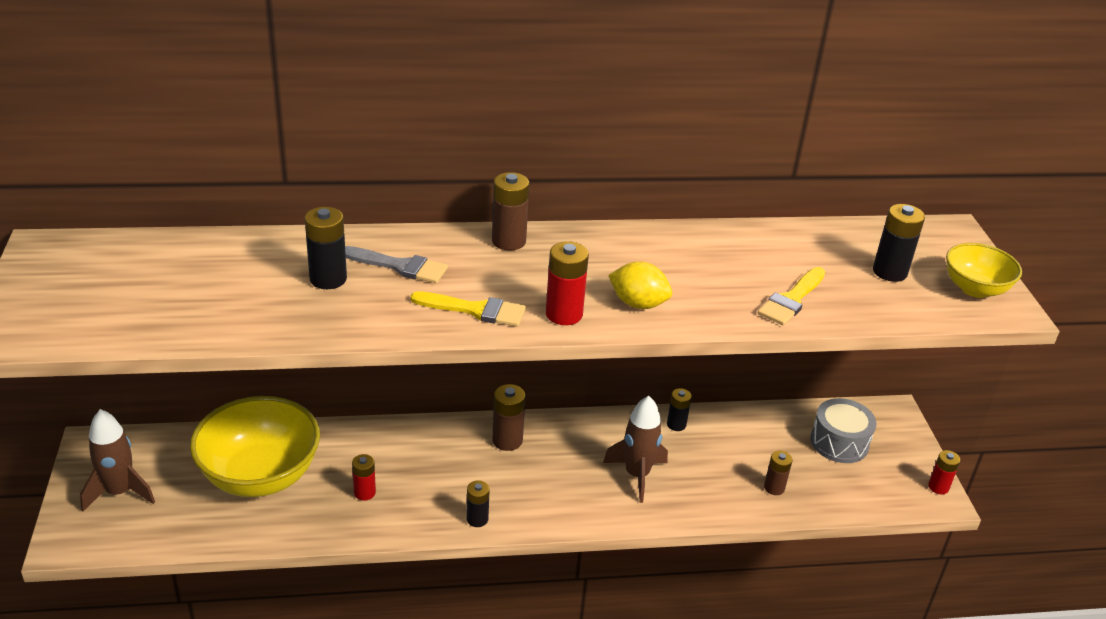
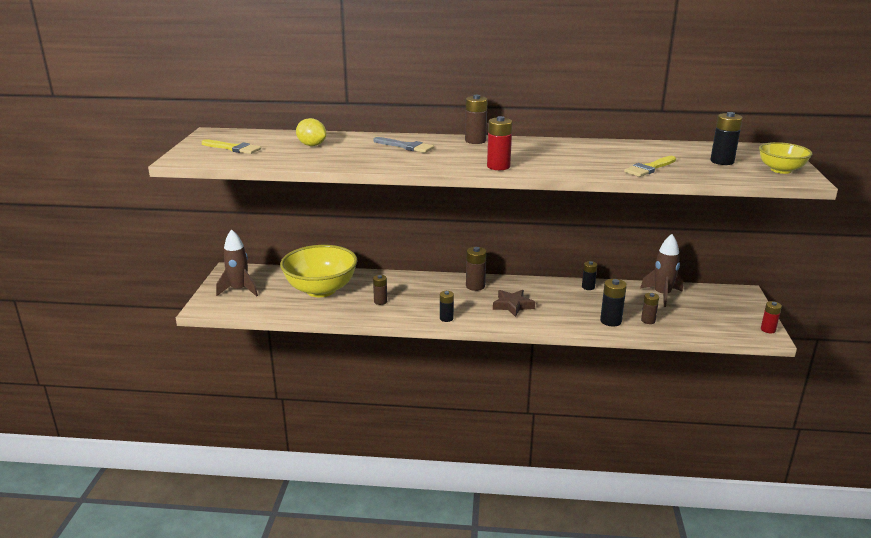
camera: 15 degrees right, 10 degrees down
(328, 279) = (362, 149): black battery -> black battery (610, 321)
(364, 493) = (380, 301): red battery -> brown battery
(475, 310) = (444, 162): yellow brush -> yellow brush (233, 148)
(572, 478) = (512, 305): none -> brown star
(637, 475) = (555, 307): brown rocket -> brown rocket (662, 295)
(638, 304) = (547, 165): yellow lemon -> yellow lemon (312, 145)
(839, 442) = (700, 303): grey drum -> none

